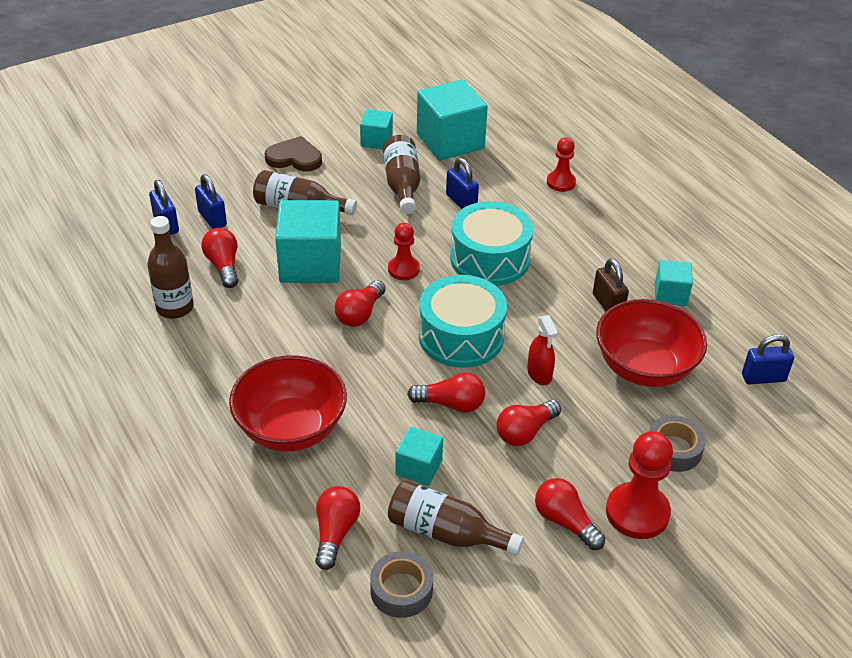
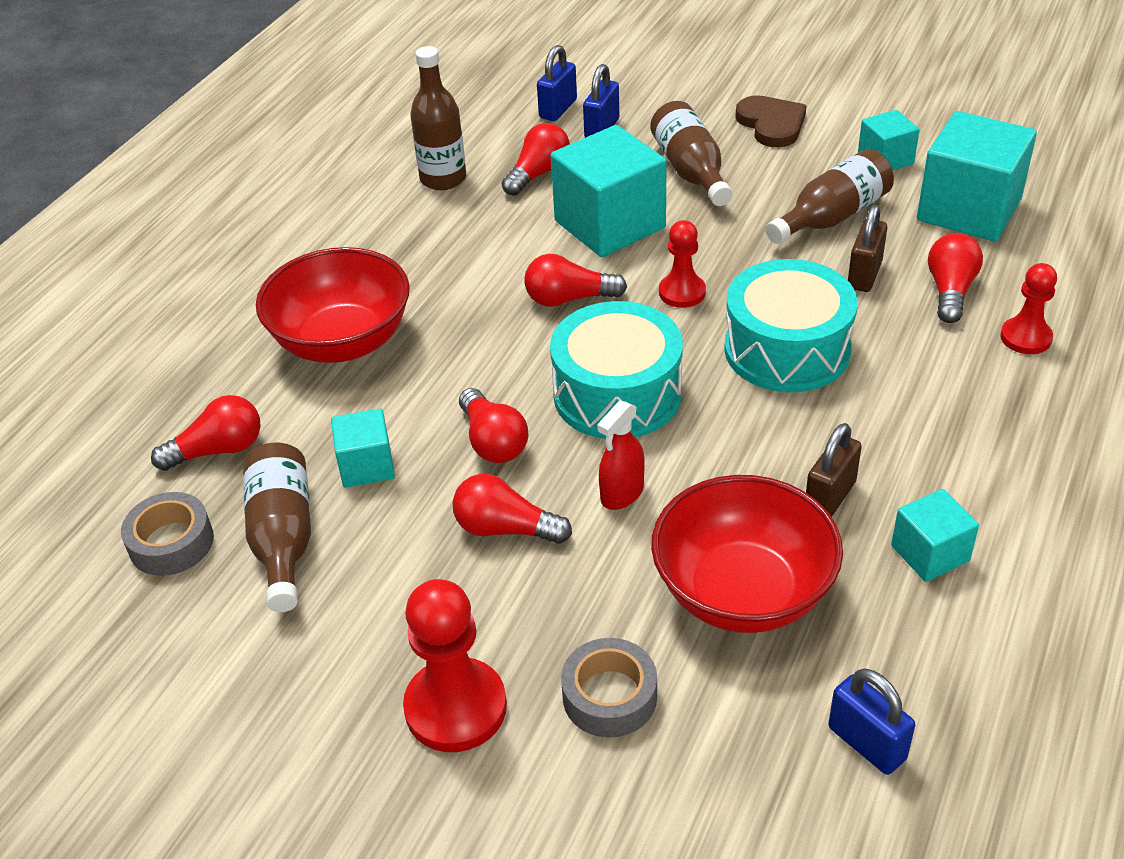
camera: 60 degrees right, 0 degrees up
(461, 202) = (864, 275): blue padlock -> brown padlock
(565, 522) = (382, 639): red light bulb -> red light bulb (950, 291)

